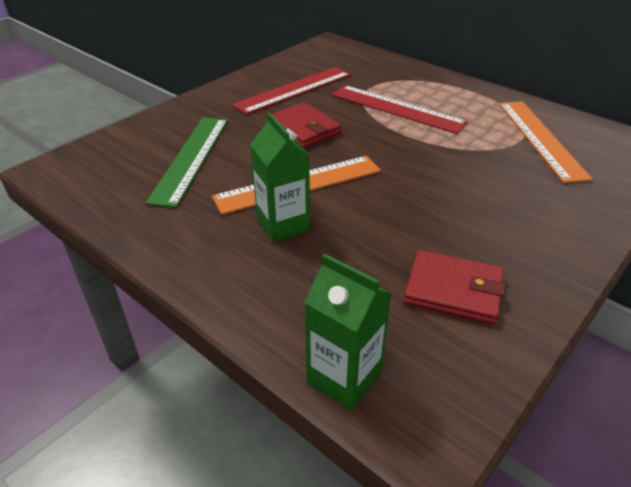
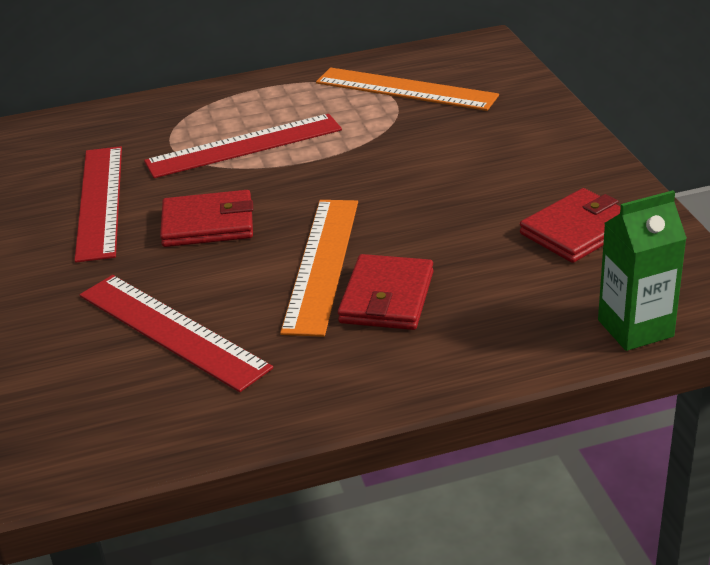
camera: 55 degrees left, 5 degrees down
(190, 158) = (171, 331): green ruler -> red ruler
(283, 224) = (387, 297): green carton -> red wallet

